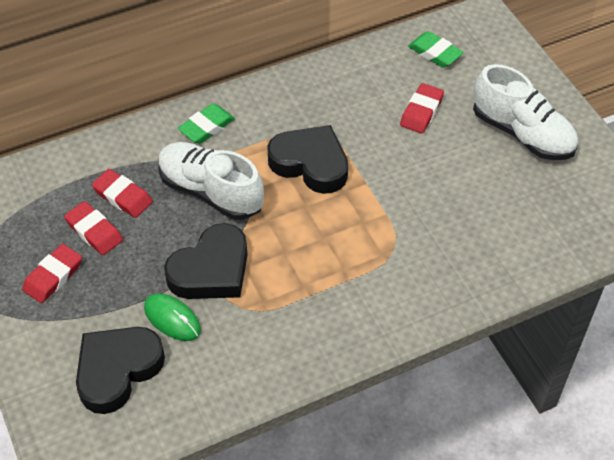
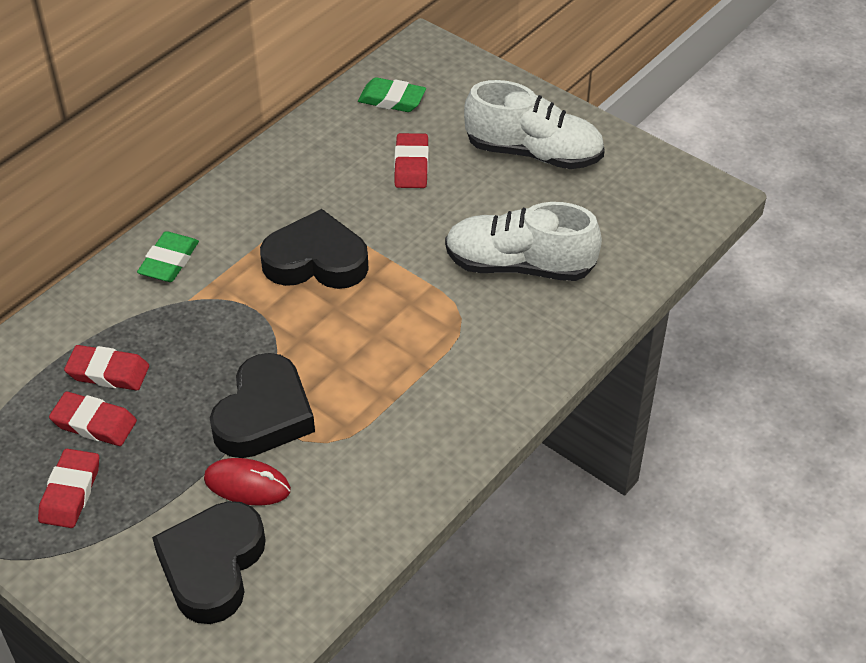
camera: 25 degrees left, 5 degrees down
(172, 319) = (247, 485): green mouse -> red mouse
(211, 192) = (215, 330): white shoe -> white shoe (519, 265)

